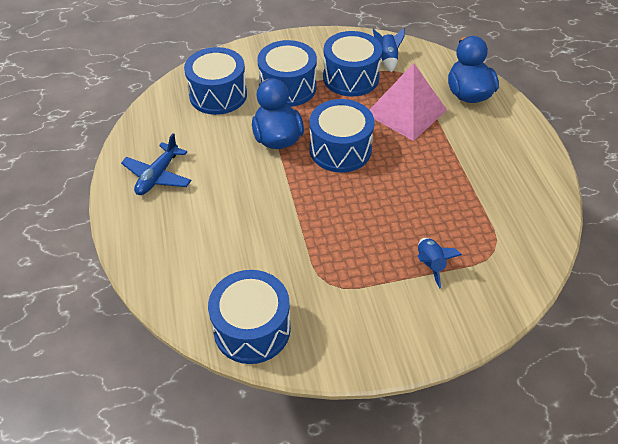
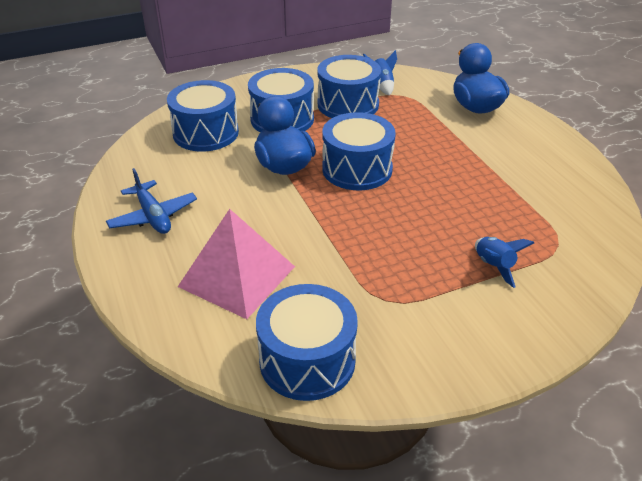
camera: 10 degrees left, 10 degrees down
(158, 176) = (153, 216): blue plane -> blue plane turned 45 degrees counterclockwise
(406, 112) = (417, 128): pink pyramid -> pink pyramid (237, 276)

